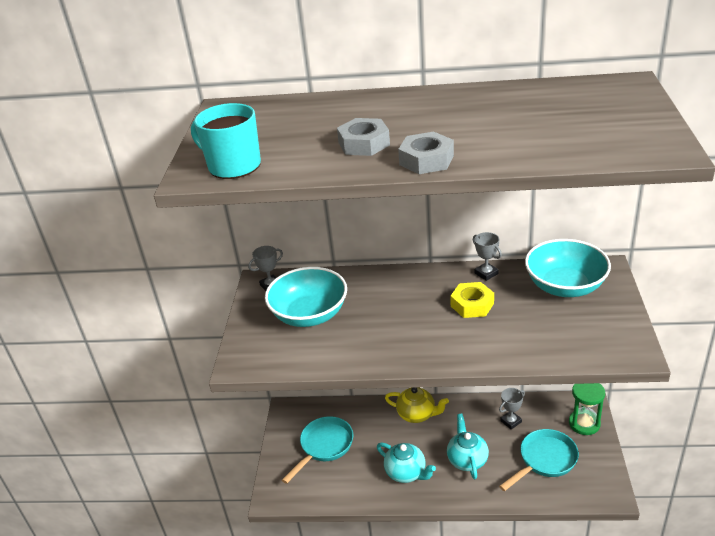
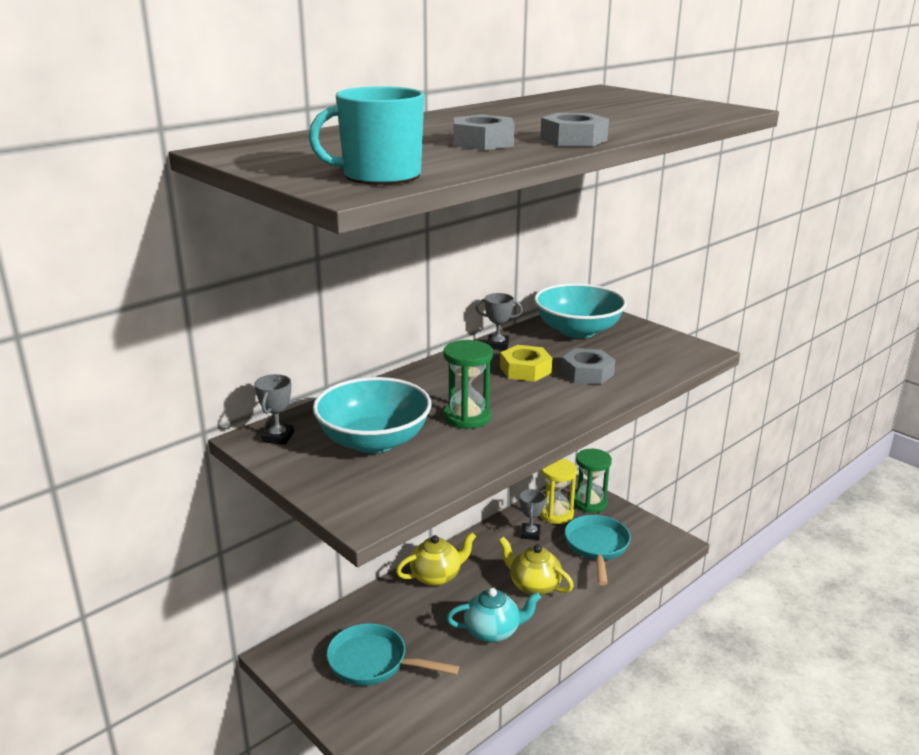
camera: 50 degrees left, 10 degrees down
(324, 446) = (373, 663): turquoise pan -> turquoise pan turned 60 degrees counterclockwise
(381, 325) = (467, 417): none -> green hourglass
(467, 459) = (534, 585): turquoise teapot -> yellow teapot
(510, 329) = (587, 373): none -> grey nut
(547, 417) = (556, 514): none -> yellow hourglass

